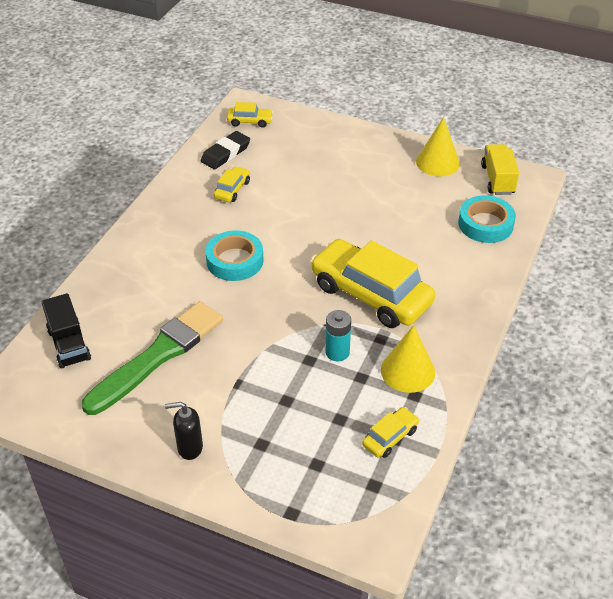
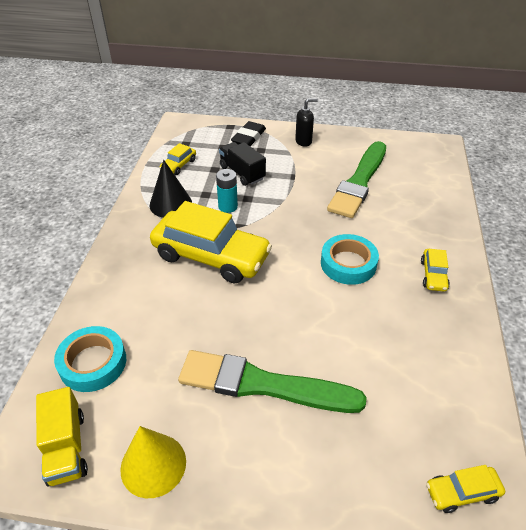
camera: 165 degrees right, 0 degrees up
(69, 344) = (427, 178): black truck -> black truck (242, 173)
(225, 153) = (450, 409): black eraser -> black eraser (249, 137)
(232, 189) = (403, 349): yellow car -> yellow car (433, 275)
(352, 188) = (263, 384): none -> green brush
(408, 371) = (170, 204): yellow cone -> black cone

